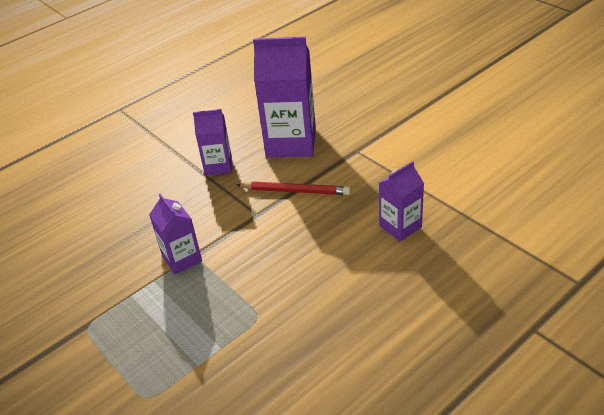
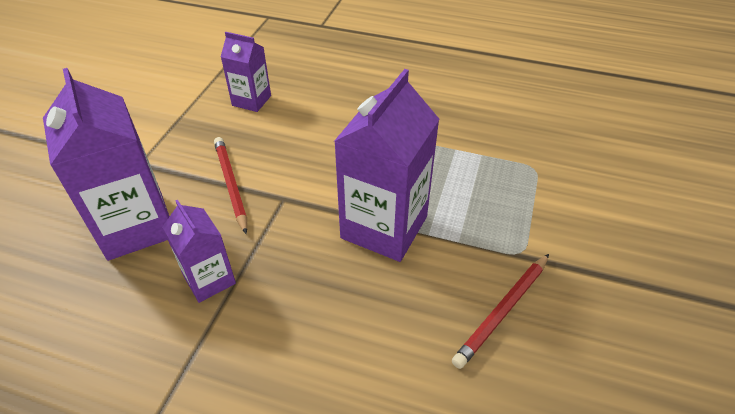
camera: 125 degrees left, 5 degrees up
(63, 289) = (502, 311): none -> red pencil
(182, 259) = (384, 227): purple carton -> purple carton, size x1.80

